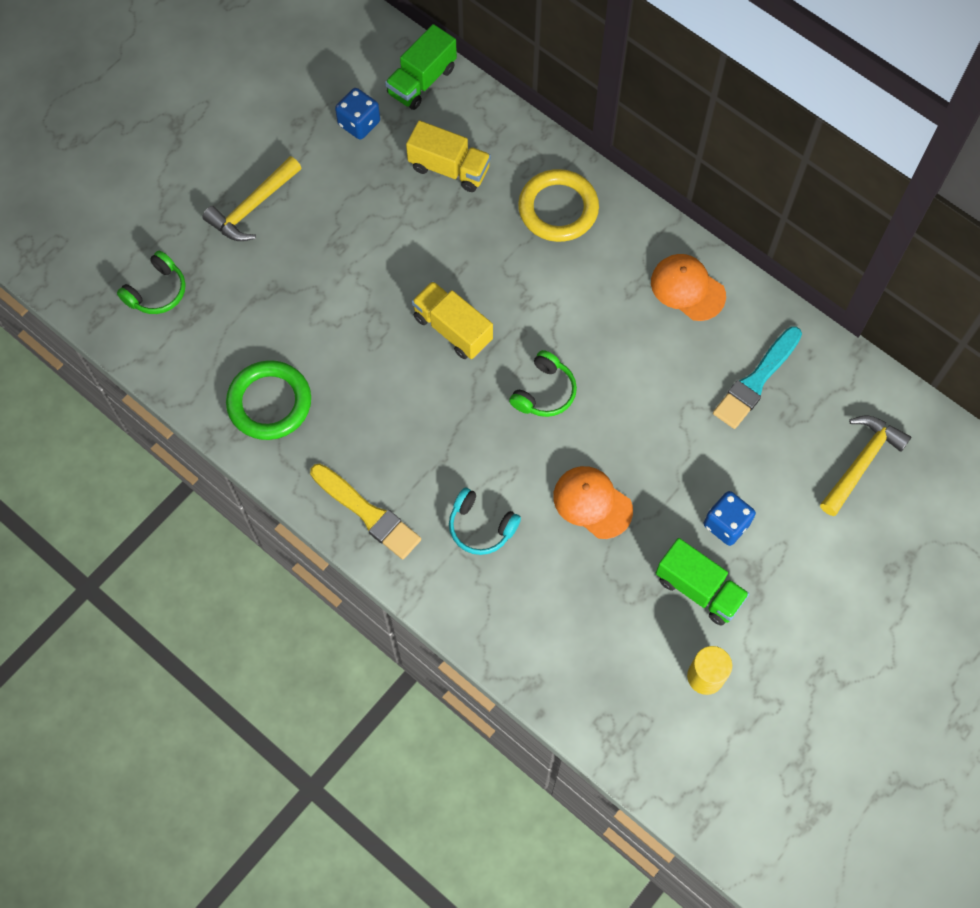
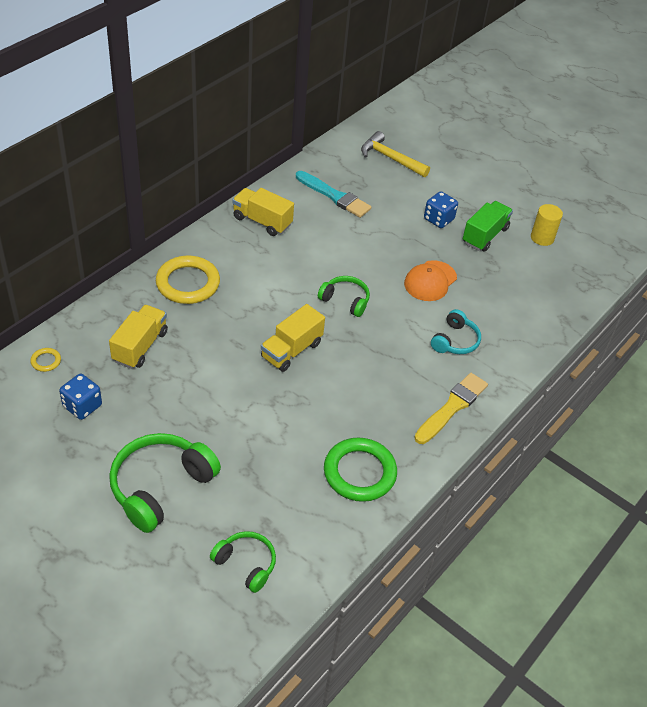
camera: 95 degrees left, 20 degrees down
(252, 207) = (161, 487): yellow hammer -> green headphones
(422, 81) = (46, 361): green truck -> yellow ring
(687, 288) = (262, 221): orange cap -> yellow truck

